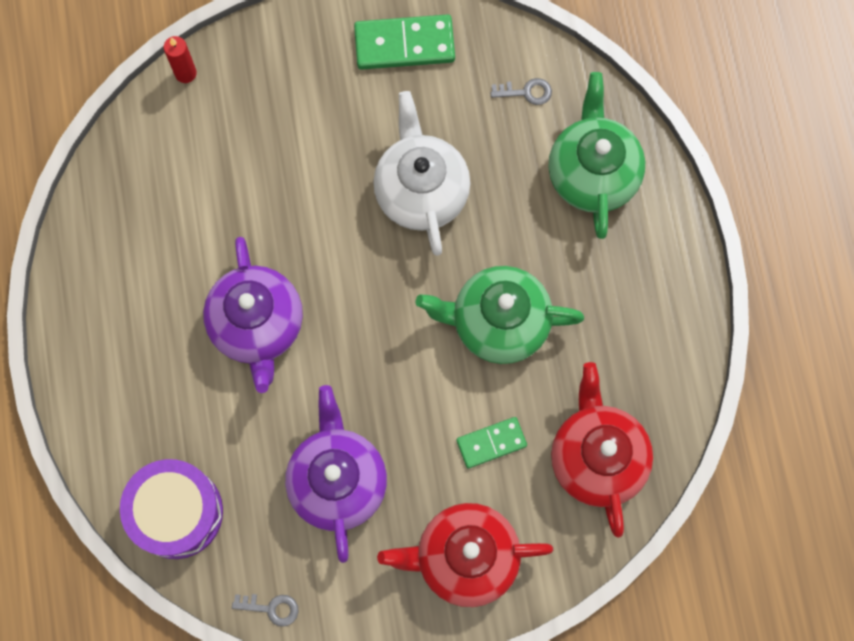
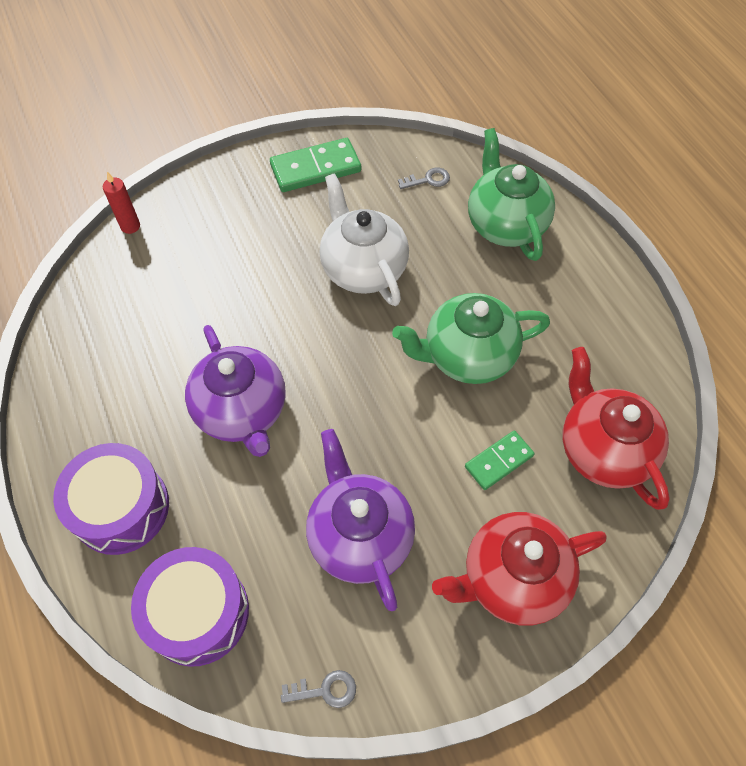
camera: 15 degrees left, 15 degrees down
(125, 395) = (121, 508): none -> purple drum

